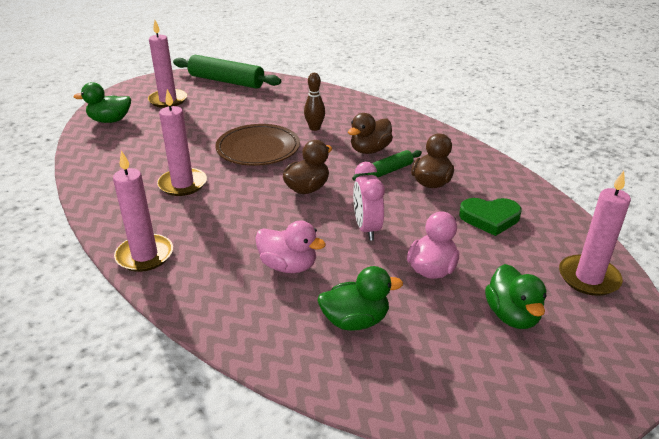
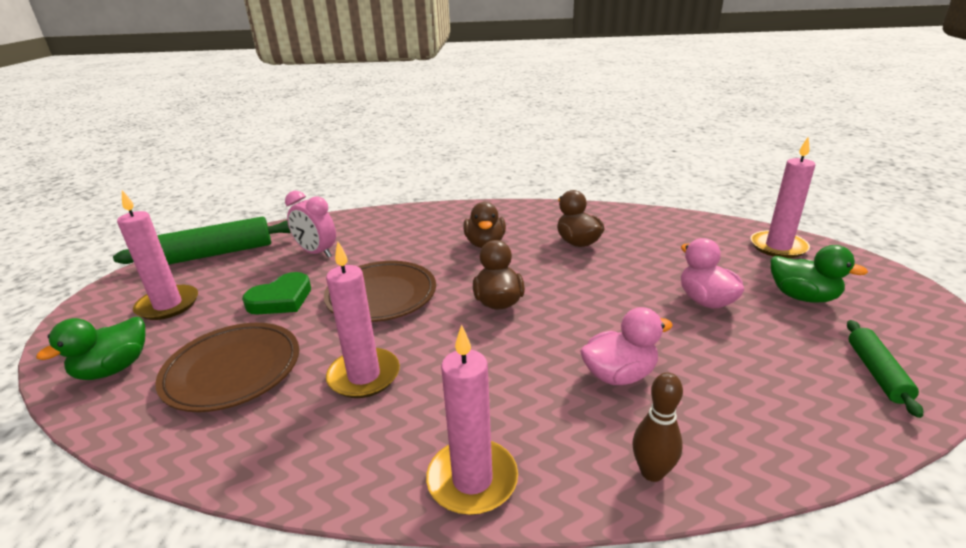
camera: 45 degrees left, 5 degrees down
(143, 148) = (233, 370): none -> brown plate
(314, 128) = (401, 250): brown bowling pin -> brown bowling pin (652, 472)
(355, 321) = (750, 377): green duck -> none
(367, 228) = (607, 302): pink clock -> pink clock (317, 253)
(387, 171) = (531, 252): green rolling pin -> green rolling pin (876, 373)
(490, 218) = (660, 244): green heart -> green heart (281, 299)

